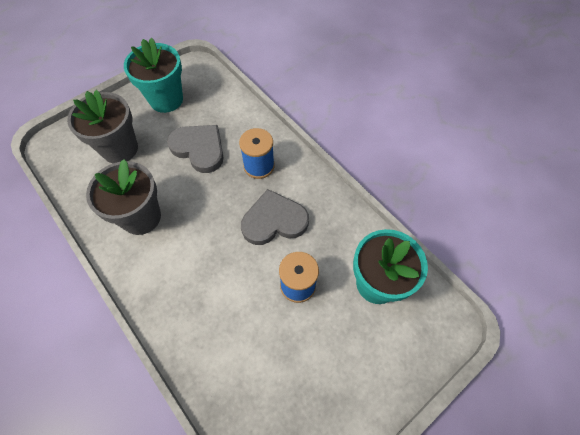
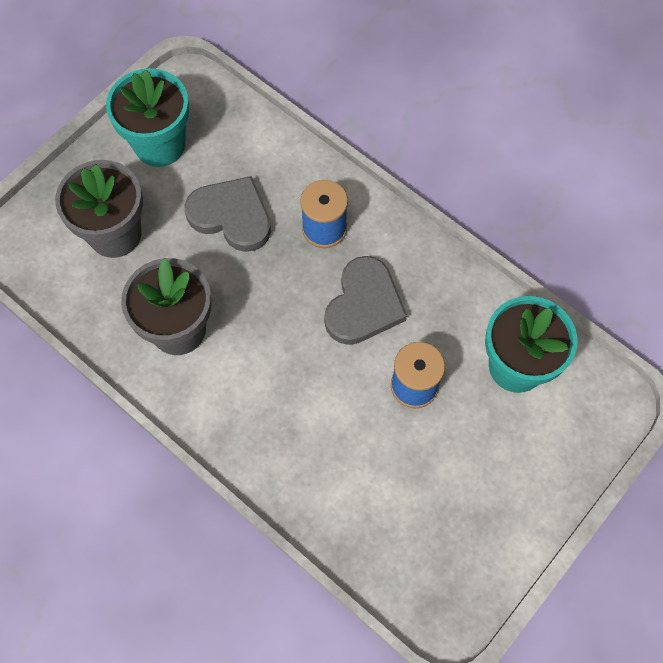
camera: 10 degrees left, 5 degrees up
(274, 221) = (364, 305): grey heart -> grey heart turned 135 degrees clockwise

